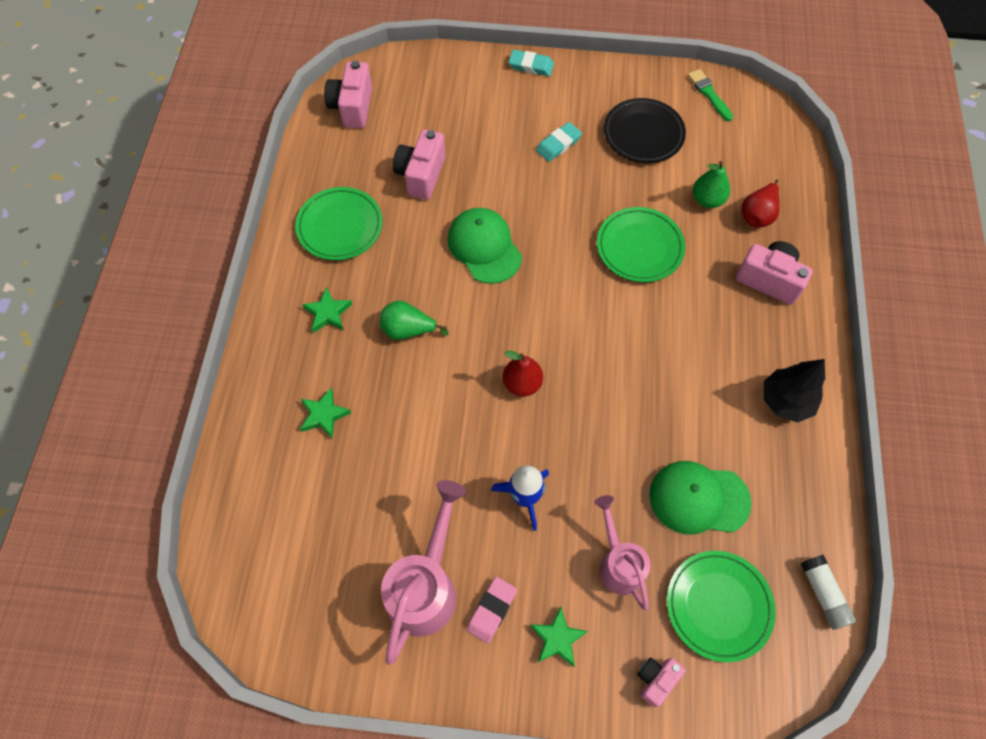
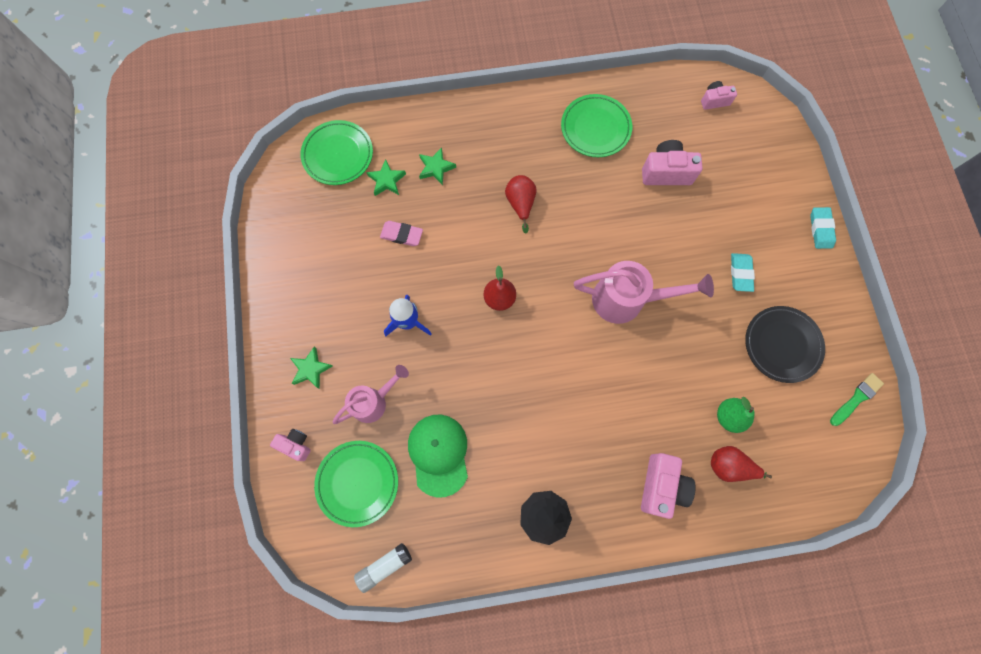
camera: 75 degrees right, 10 degrees up
(328, 313) = (517, 144): green star -> green star (387, 180)
(352, 107) = (714, 101): pink camera -> pink camera, size x0.59
(408, 330) = (520, 204): green pear -> red pear
(426, 585) = (329, 272): pink watering can -> pink watering can (627, 300)
(484, 247) = (613, 239): green cap -> none
(491, 610) = (321, 319): pink eraser -> pink eraser (402, 235)
(558, 144) = (740, 273): turquoise eraser -> turquoise eraser turned 60 degrees clockwise
(639, 247) = (656, 365): green plate -> green plate (338, 155)

